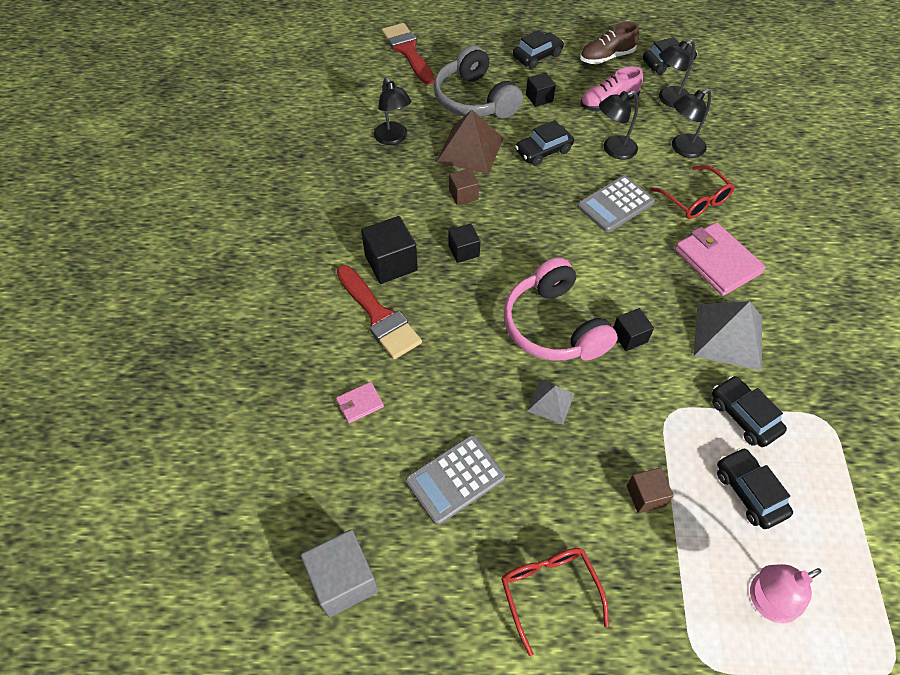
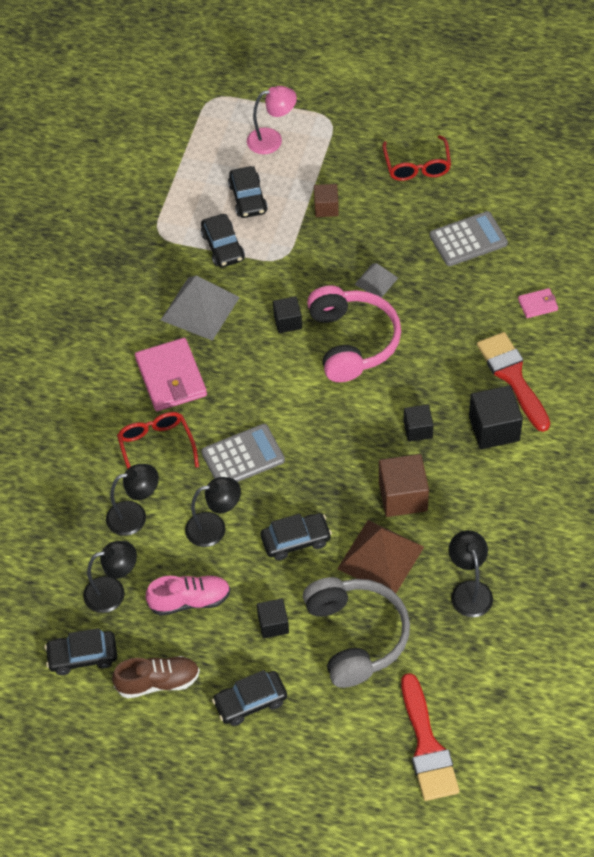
camera: 165 degrees left, 0 degrees up
(343, 580) = (560, 193): grey cube -> none
(463, 195) = (403, 496): brown cube -> brown cube, size x1.65

